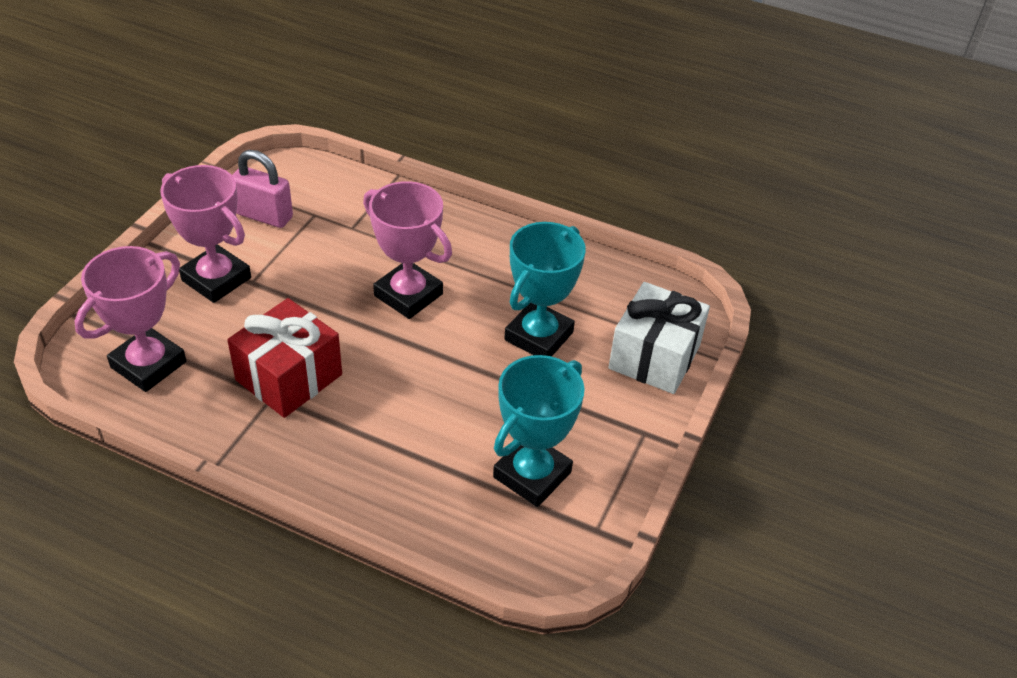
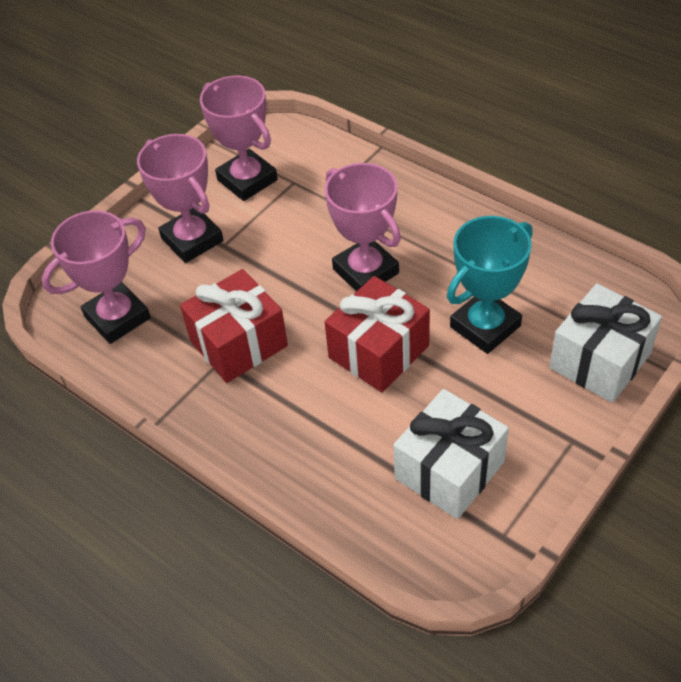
camera: 20 degrees right, 5 degrees up
(264, 216) = (247, 180): pink padlock -> pink trophy
(438, 370) = (379, 351): none -> red gift
(532, 475) = (449, 470): turquoise trophy -> white gift

